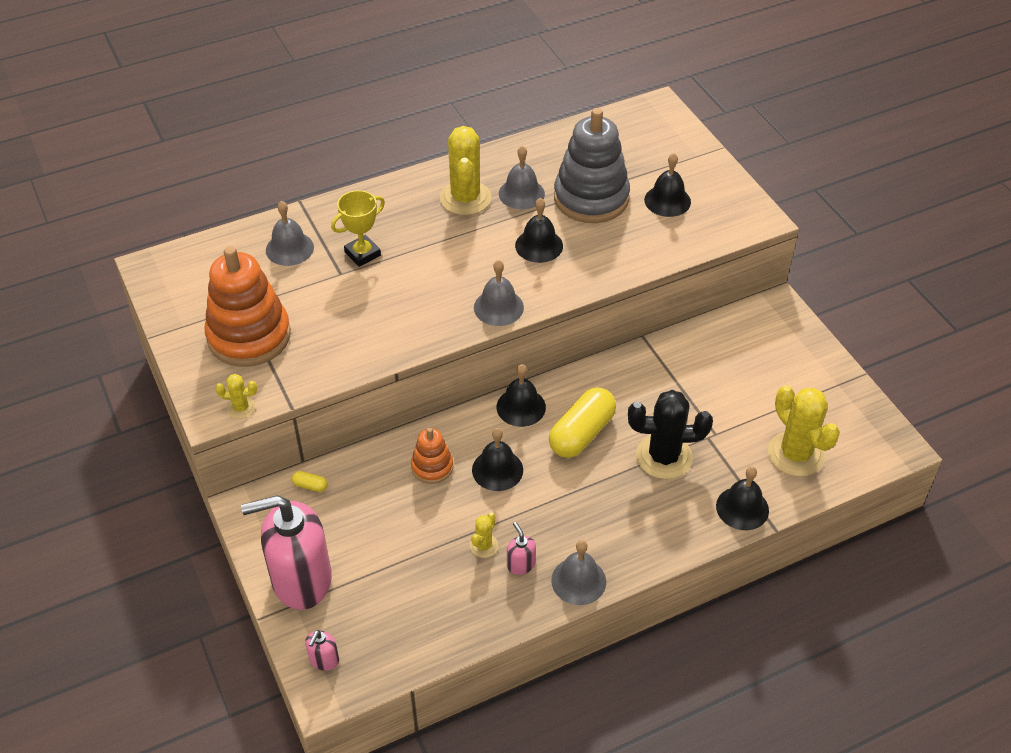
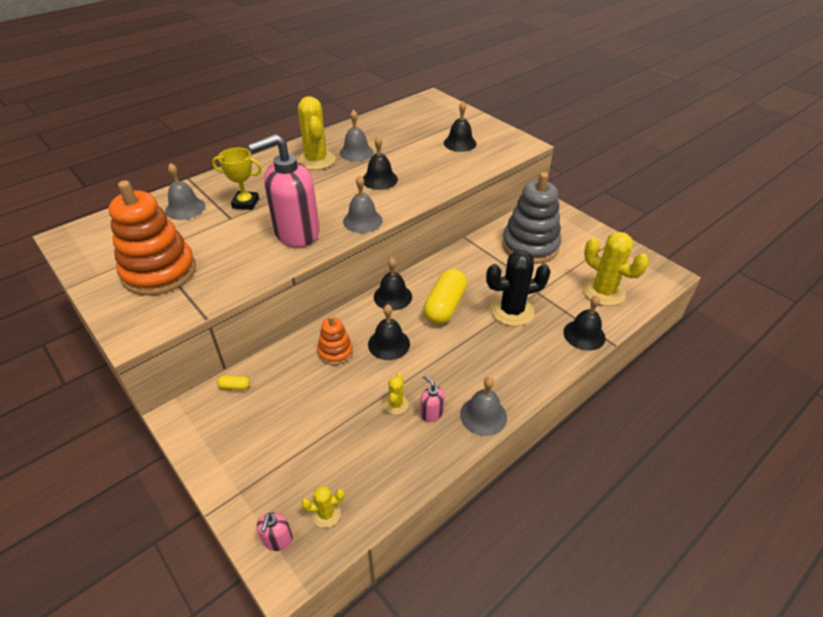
camera: 15 degrees left, 5 degrees down
(241, 408) = (159, 326): yellow cactus -> yellow cactus (326, 514)
(301, 580) = (241, 469): pink soap dispenser -> pink soap dispenser (296, 233)
(362, 254) = (245, 203): yellow trophy -> yellow trophy turned 60 degrees clockwise
(591, 198) = (406, 148): grey stacking toy -> grey stacking toy (530, 246)

